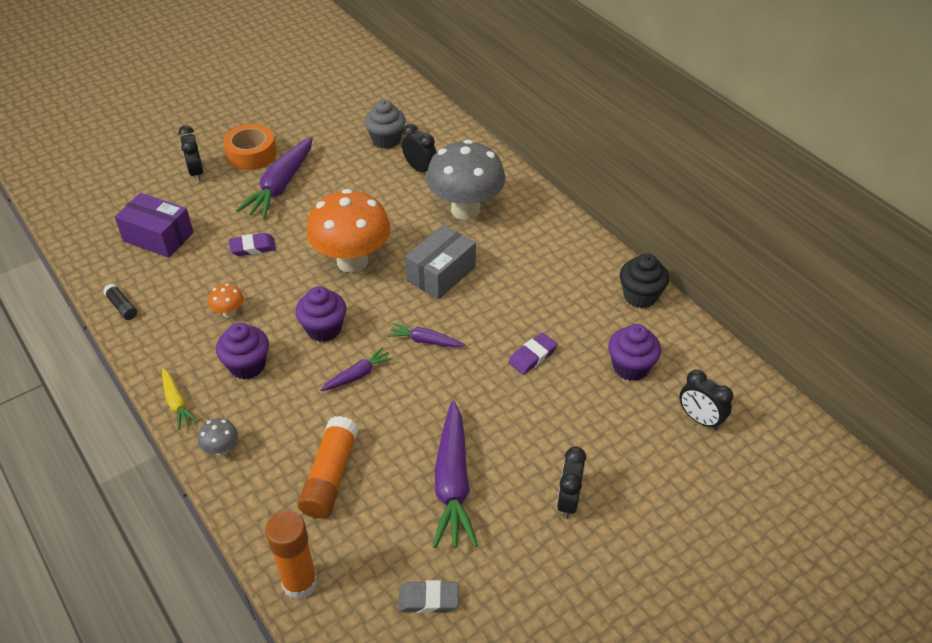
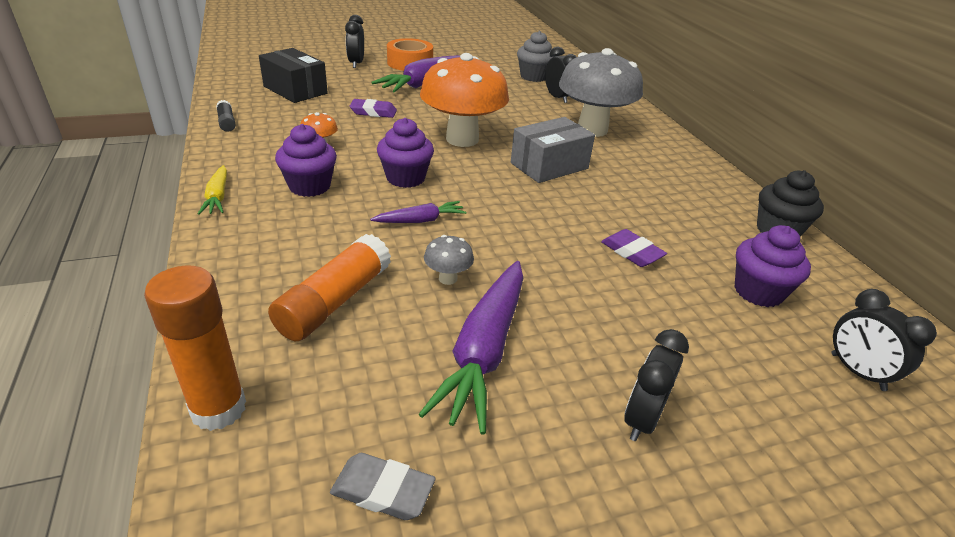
camera: 15 degrees right, 10 degrees down
(158, 237) = (295, 90): purple box -> black box
(221, 449) = (231, 245): grey mushroom -> grey mushroom (448, 278)
(425, 341) = (509, 211): purple carrot -> none
(532, 356) = (632, 252): purple eraser -> purple eraser turned 75 degrees clockwise

